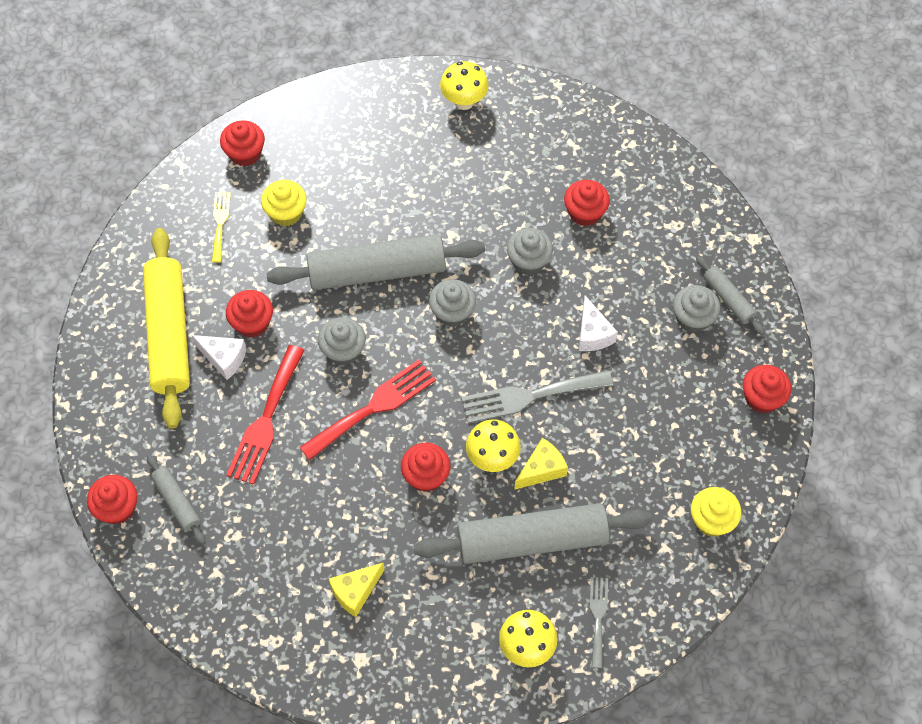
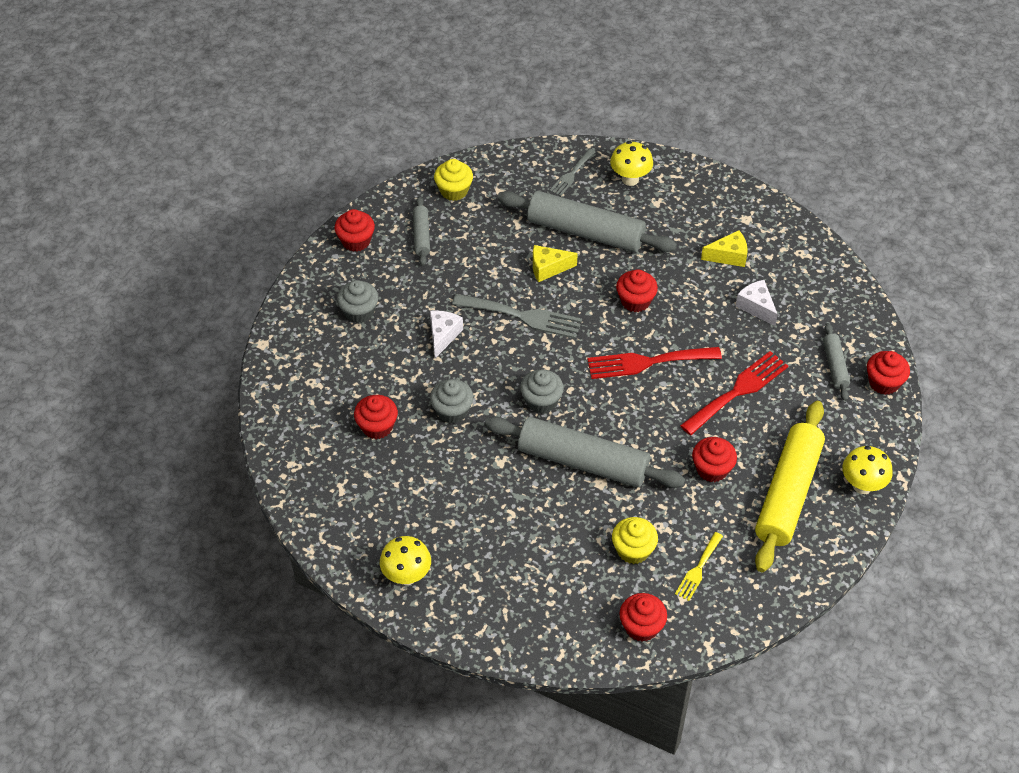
camera: 150 degrees left, 10 degrees down
(224, 358) = (750, 452): white cheese -> white cheese (756, 307)
(343, 350) = (647, 413): grey cupcake -> none
(492, 458) = (579, 290): yellow mushroom -> yellow mushroom (862, 485)
(728, 299) = (321, 312): grey rolling pin -> grey rolling pin (421, 235)

